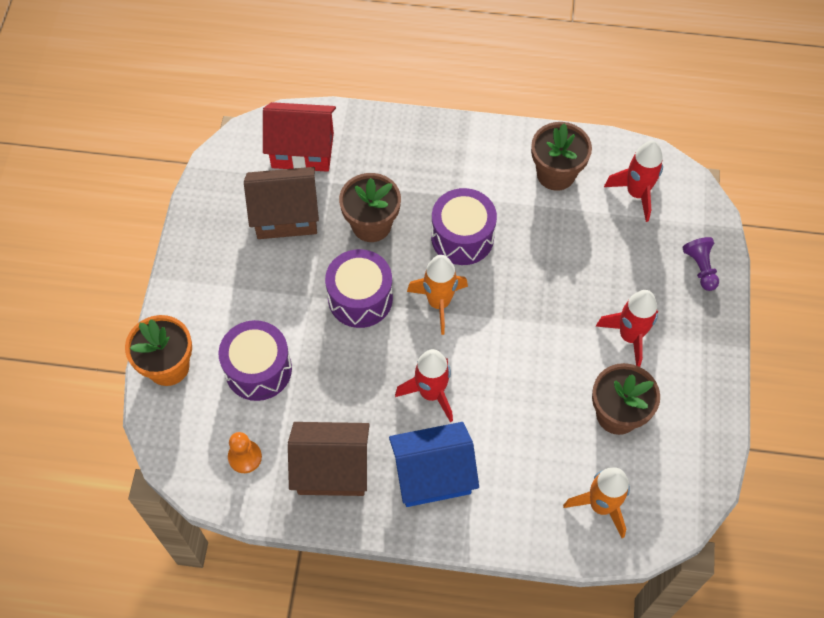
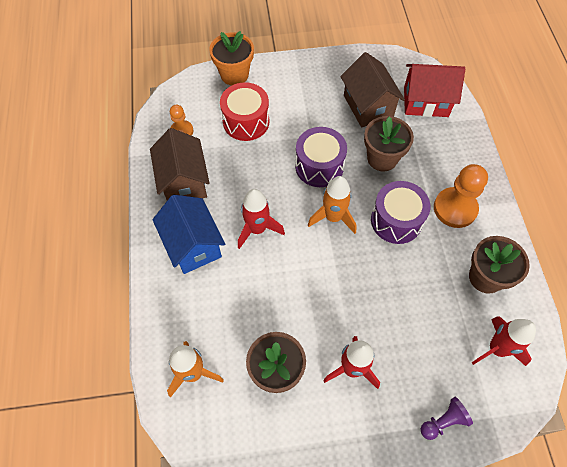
camera: 75 degrees right, 0 degrees up
(258, 369) = (246, 121): purple drum -> red drum
(302, 150) = (425, 102): red house -> red house turned 75 degrees counterclockwise
(464, 172) = (455, 208): none -> orange pawn

